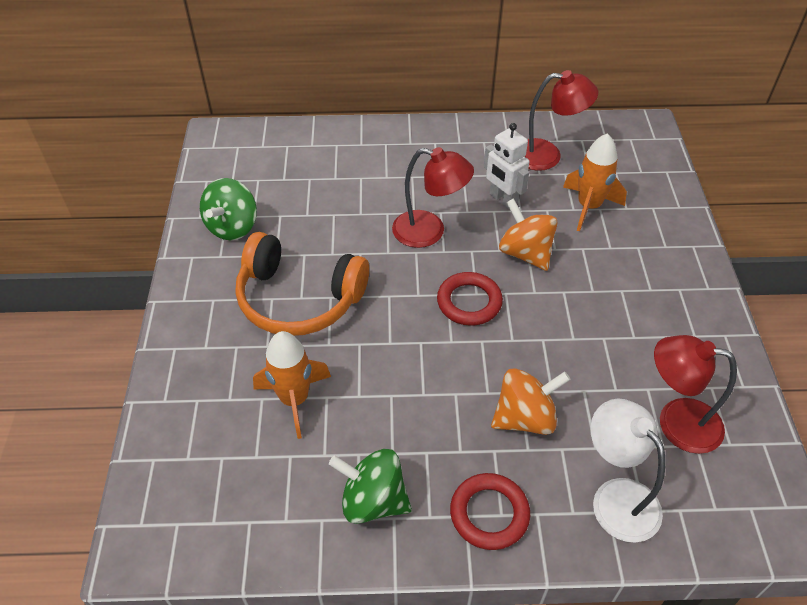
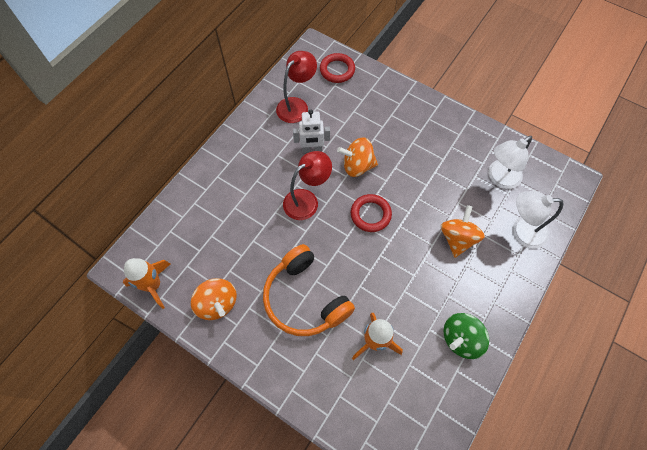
camera: 55 degrees left, 15 degrees up
(232, 227) = (217, 303): green spinning top -> orange spinning top
(299, 299) = (305, 298): orange headphones -> orange headphones turned 90 degrees clockwise
(489, 514) = (499, 290): red ring -> red ring (337, 70)
(588, 207) = (349, 115): orange rocket -> orange rocket (153, 285)
(676, 422) = (499, 178): red lamp -> white lamp

